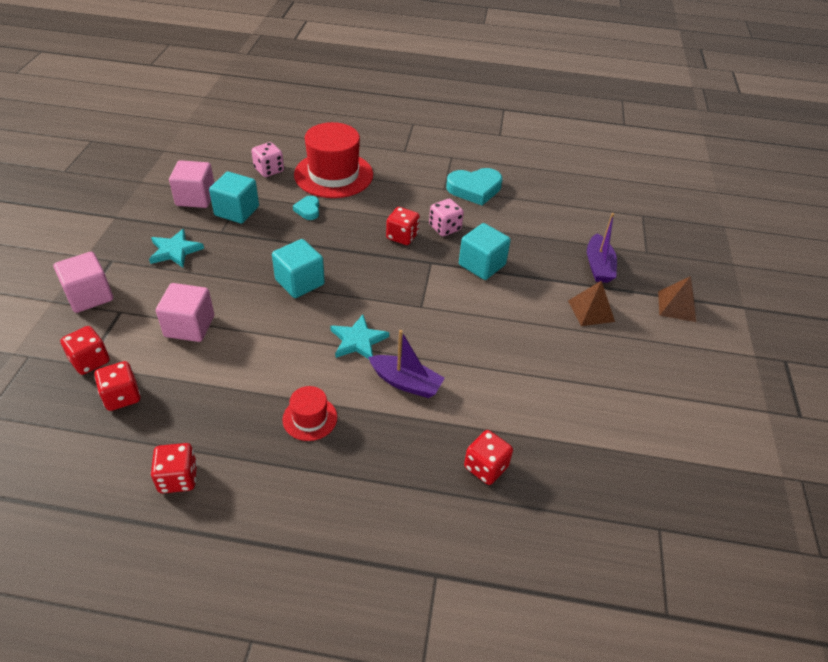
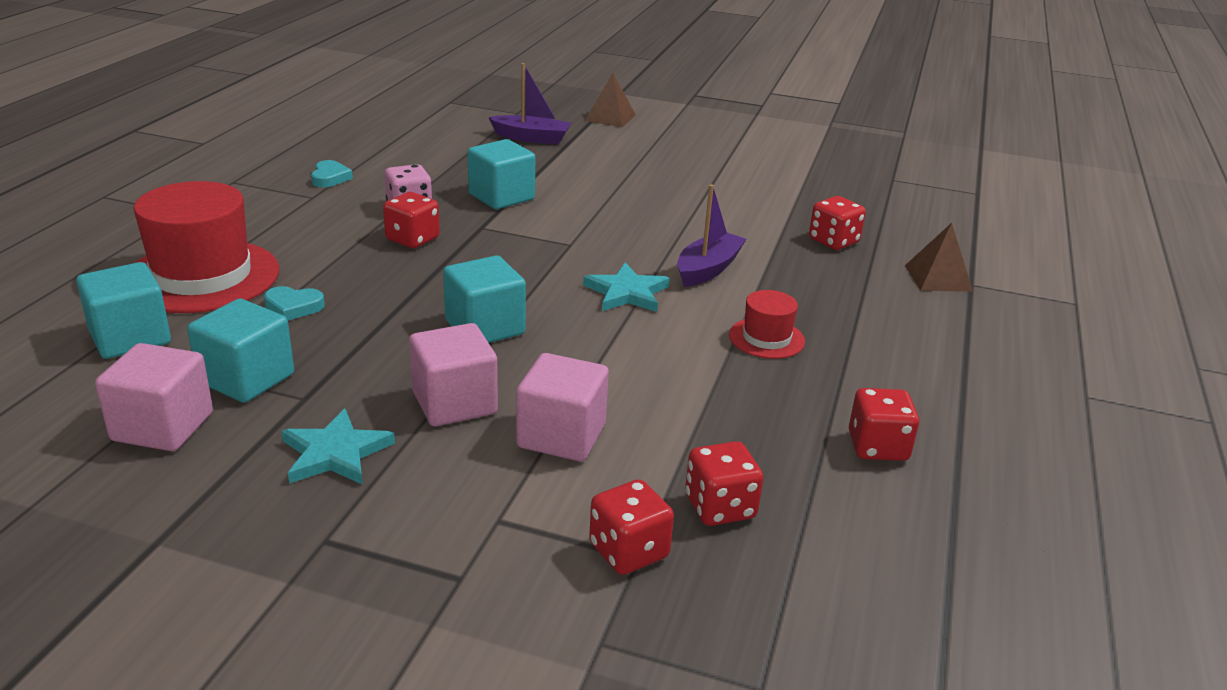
camera: 80 degrees left, 15 degrees down
(89, 296) = (435, 565): pink cube -> pink cube (454, 403)
(269, 170) = (130, 338): pink dice -> turquoise cube
(474, 189) = (330, 178): turquoise heart -> turquoise heart, size x0.53
(591, 311) = (606, 155): brown pyramid -> brown pyramid (938, 278)

